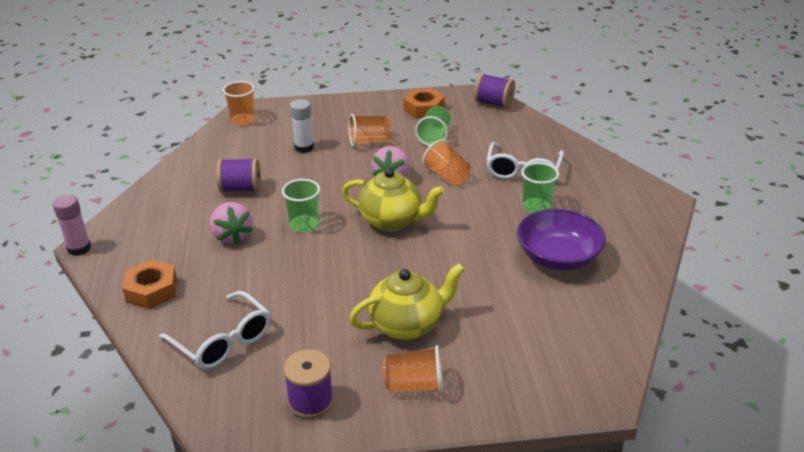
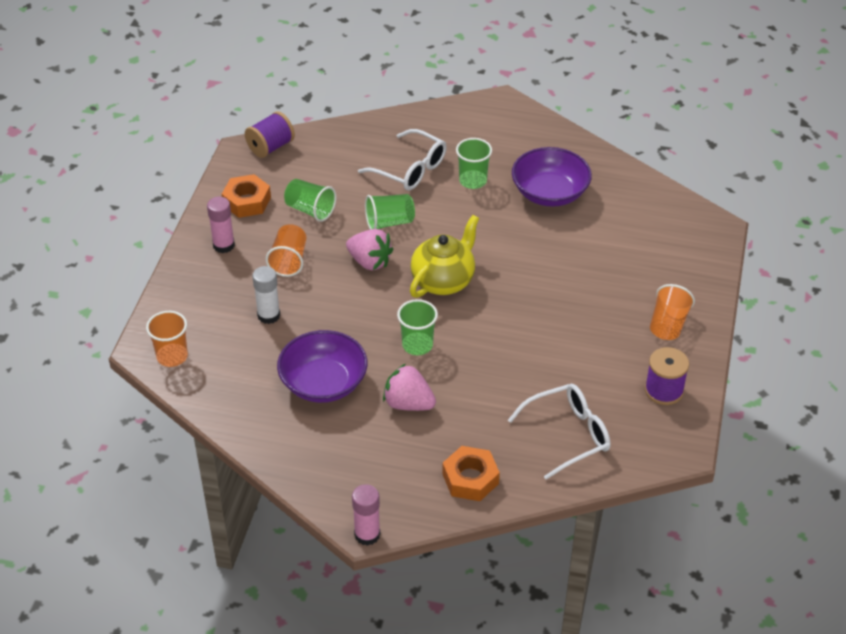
camera: 70 degrees left, 10 degrees up
(232, 236) = (408, 403): pink strawberry -> pink strawberry turned 150 degrees counterclockwise
(241, 189) = (323, 383): purple spool -> purple bowl
(369, 111) = (223, 245): none -> pink glue stick
(407, 324) = (596, 309): yellow teapot -> none
(447, 176) = (389, 222): orange cup -> green cup

